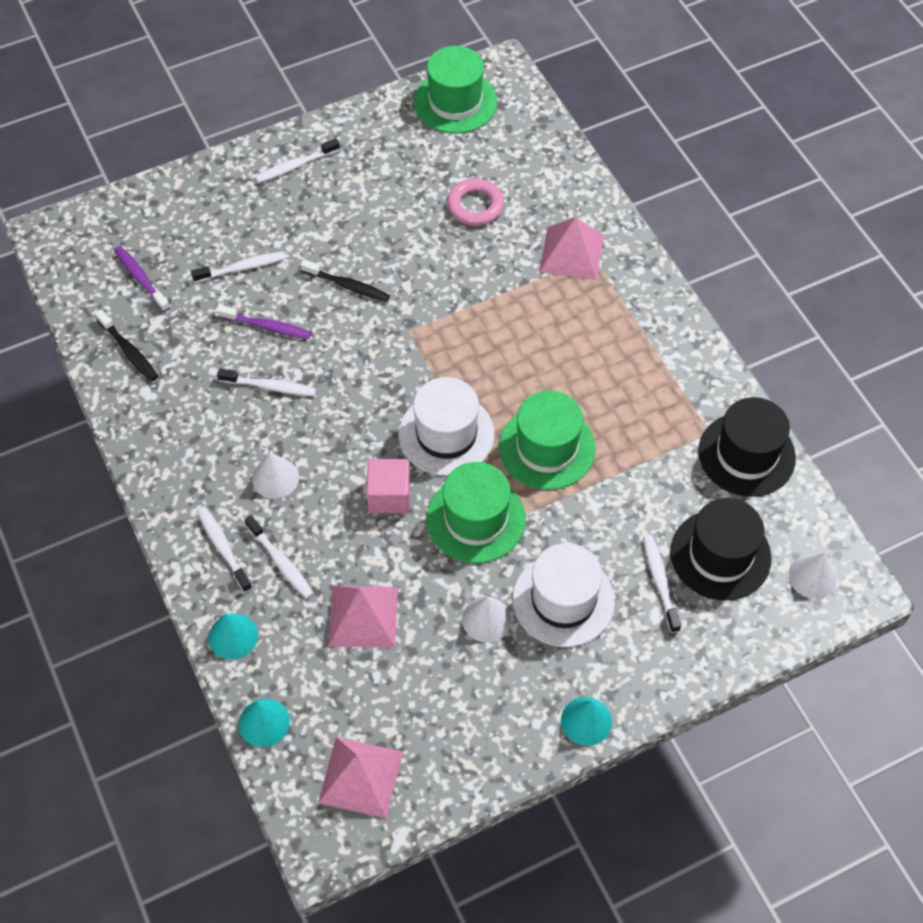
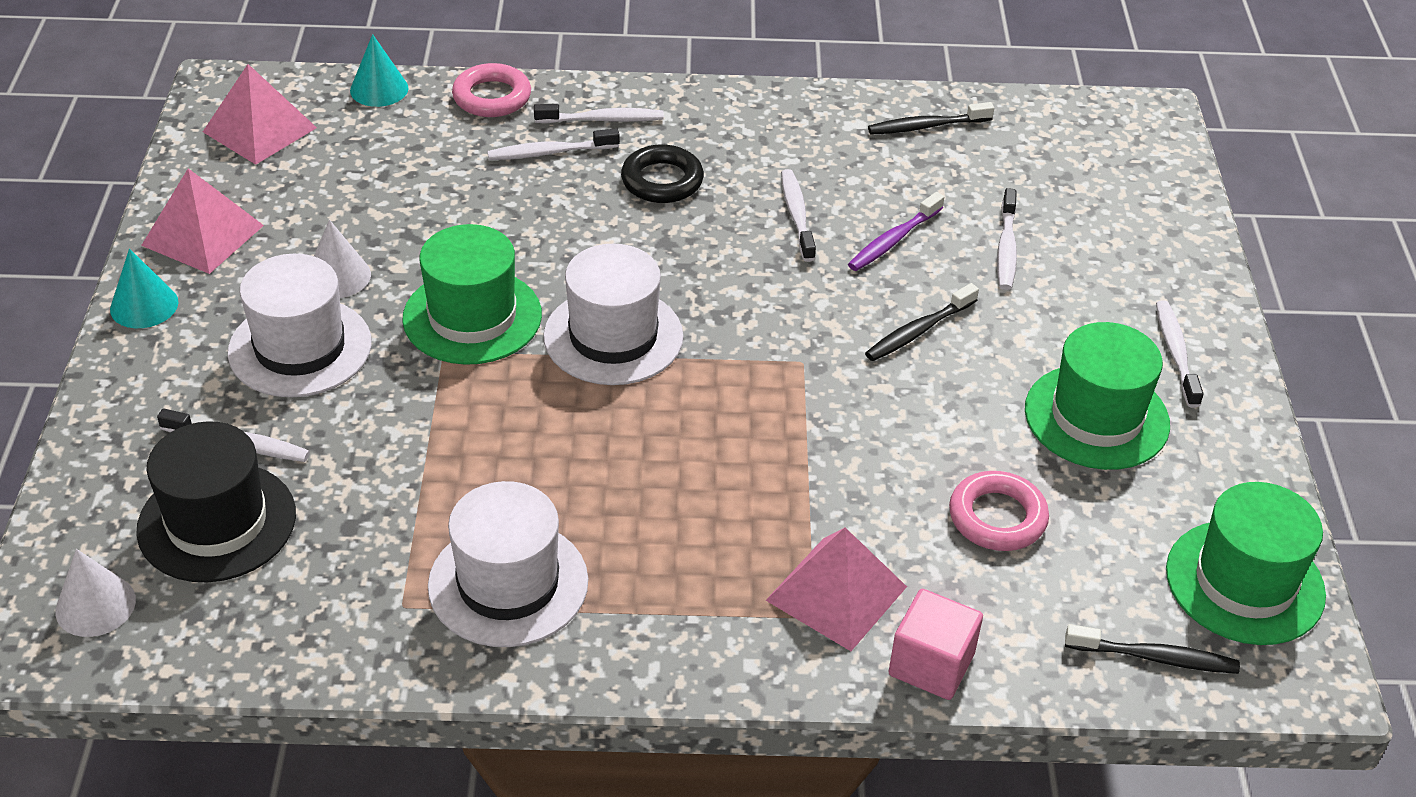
camera: 115 degrees right, 15 degrees down
(141, 278) = (1036, 163): purple toothbrush -> none
(233, 636) = (492, 97): turquoise cone -> pink ring
(270, 387) = (797, 215): white toothbrush -> white toothbrush turned 135 degrees clockwise
(275, 478) = (662, 181): white cone -> black ring
(363, 616) = (430, 188): pink pyramid -> pink pyramid (202, 235)
(389, 496) = (565, 258): pink cube -> pink cube (931, 664)
(526, 123) = (1155, 657): none -> black toothbrush
(547, 448) = (518, 421): green hat -> green hat (1096, 417)
(663, 393) = (508, 583): none -> white hat
(746, 454) = (333, 630): black hat -> none

